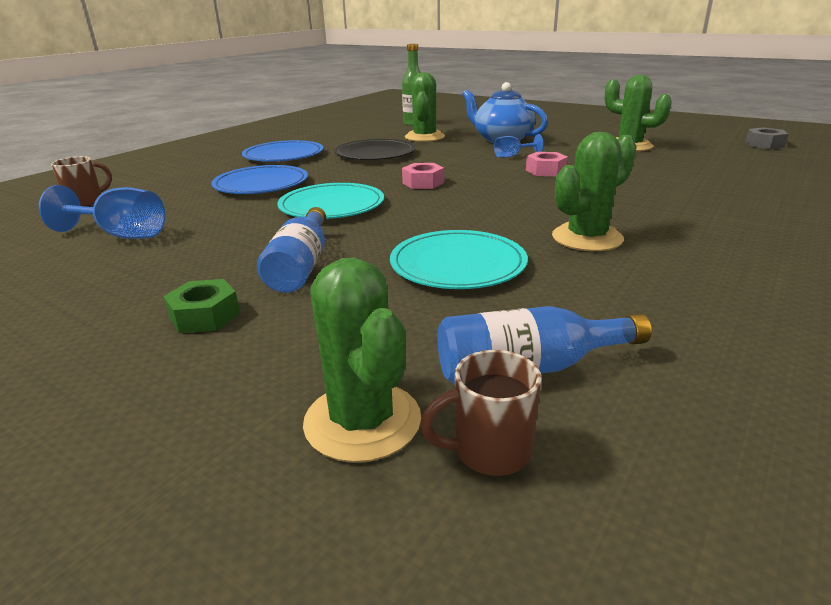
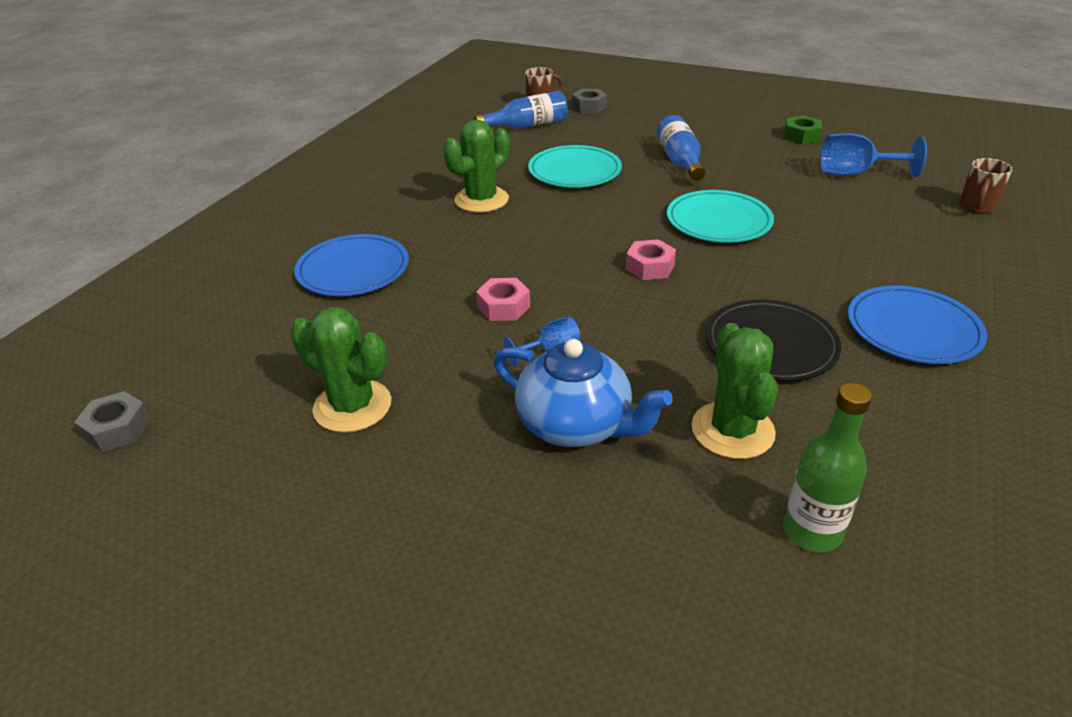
camera: 170 degrees right, 10 degrees up
(205, 316) = (700, 131): green nut -> green nut (801, 136)
(261, 184) = (839, 250): blue plate -> blue plate (353, 269)
(362, 421) = (589, 107): green cactus -> grey nut

